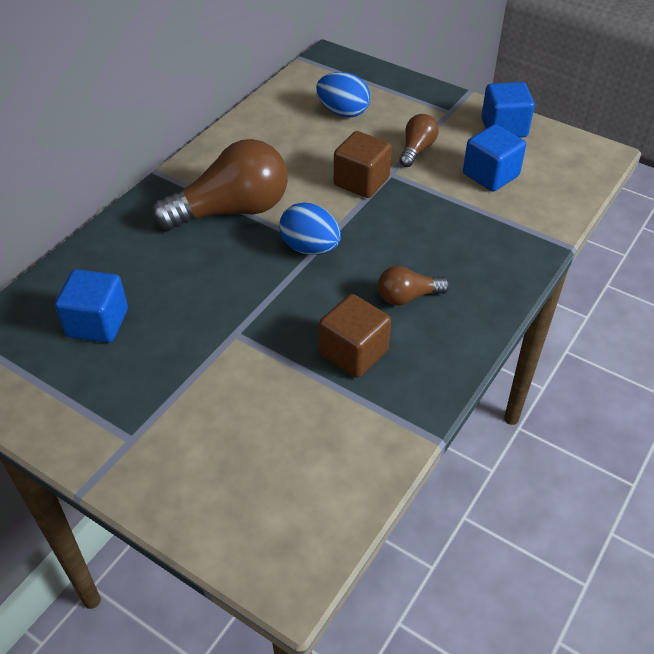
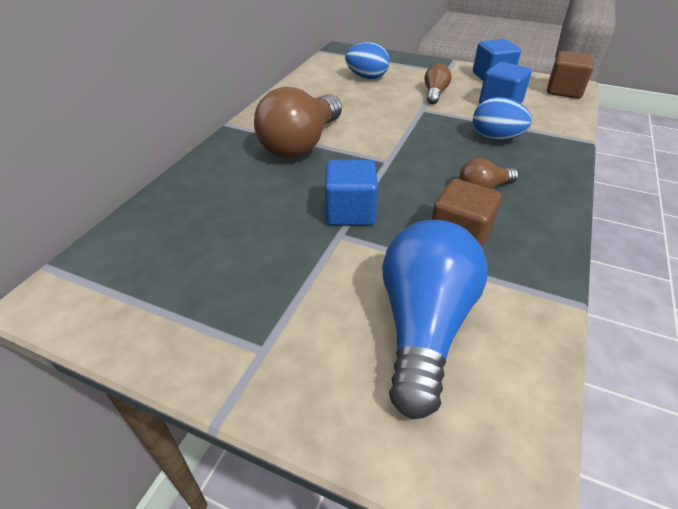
camera: 10 degrees left, 5 degrees down
(97, 323) = (199, 242): blue cube -> blue cube (350, 212)
(231, 210) = (301, 144): brown light bulb -> brown light bulb turned 150 degrees clockwise
(278, 439) = (423, 326): none -> blue light bulb
(310, 248) = (380, 163): blue egg -> blue egg (495, 138)
(361, 181) = (402, 116): brown cube -> brown cube (564, 91)

